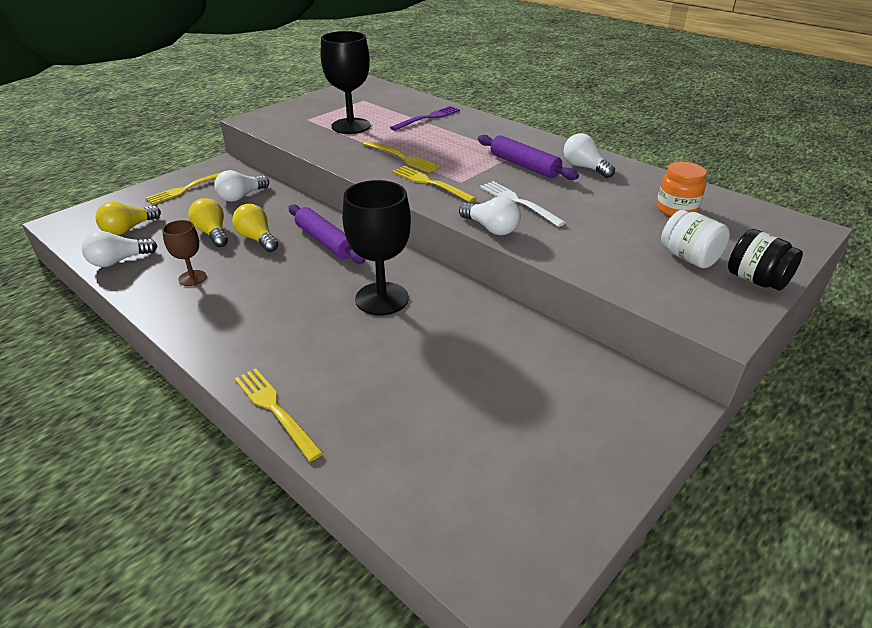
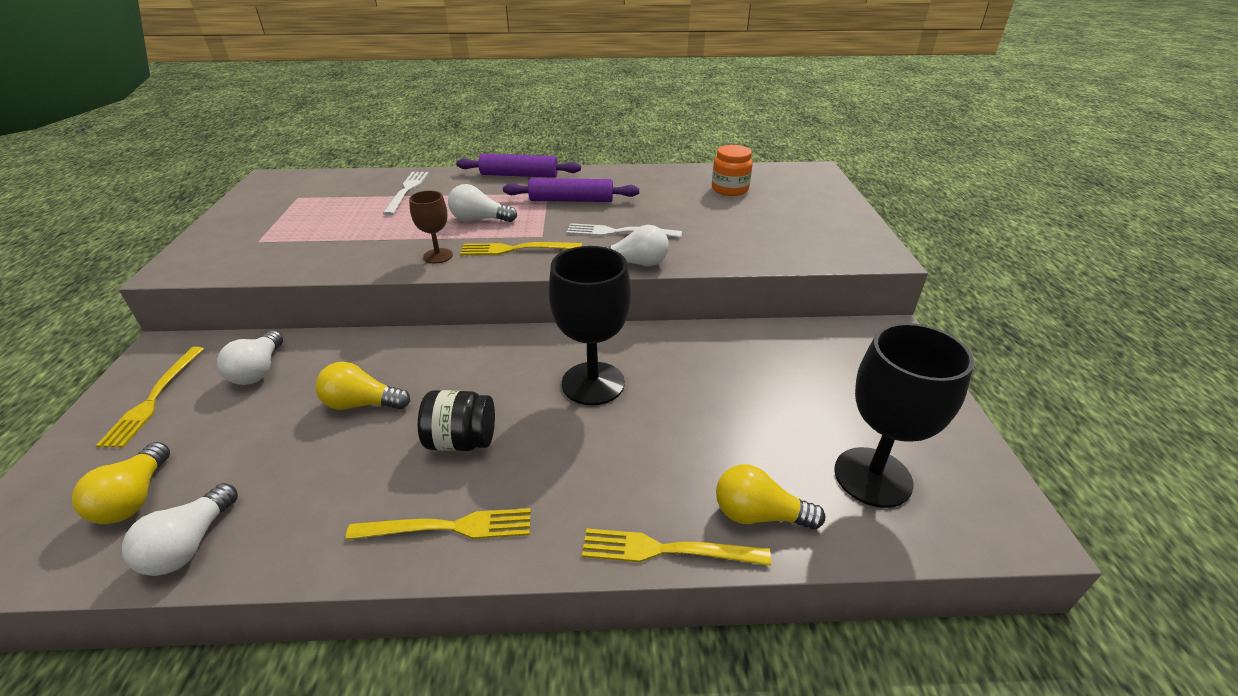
camera: 45 degrees left, 0 degrees up
(192, 278) = (347, 494): brown goblet -> brown goblet (438, 256)
(212, 233) = (288, 430): yellow light bulb -> yellow light bulb (759, 514)
(325, 241) = (449, 363): purple rolling pin -> purple rolling pin (519, 175)
(351, 126) = (331, 228): black goblet -> black goblet (872, 477)
(402, 157) = (446, 237): yellow fork -> yellow fork (448, 527)
(427, 118) = (407, 191): purple fork -> white fork
(584, 167) = (620, 183): white light bulb -> white light bulb (479, 219)
(689, 258) = (792, 220): white jar -> none
(756, 280) = (847, 216): black jar -> black jar (461, 441)

